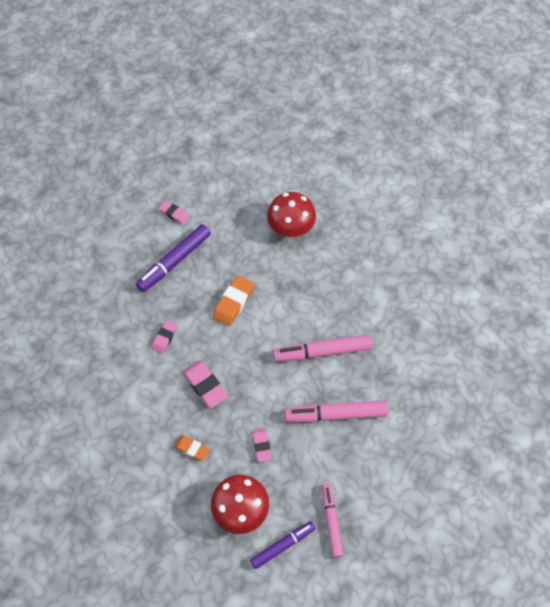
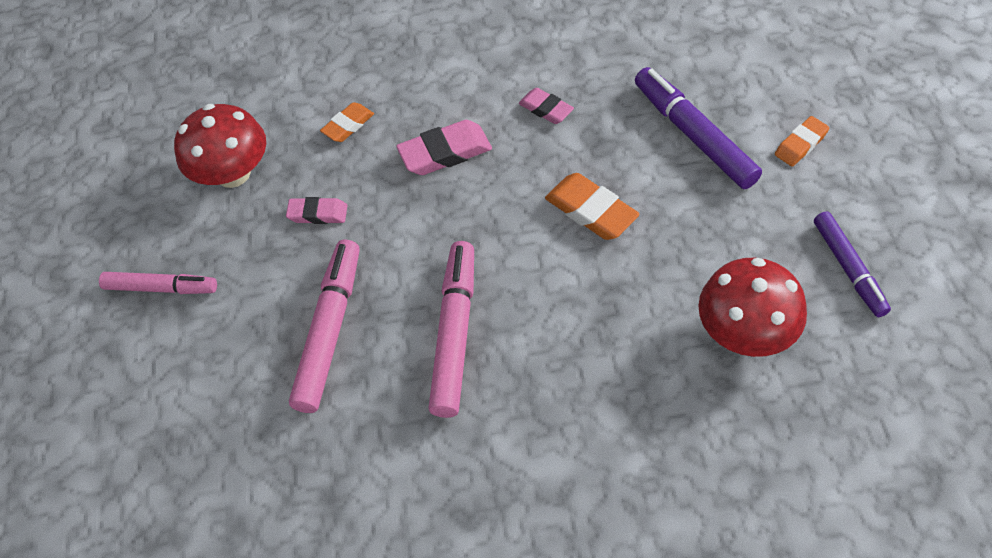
camera: 110 degrees right, 5 degrees down
(174, 214) = (800, 144): pink eraser -> orange eraser
(282, 545) = (158, 217): purple marker -> purple marker (849, 268)

